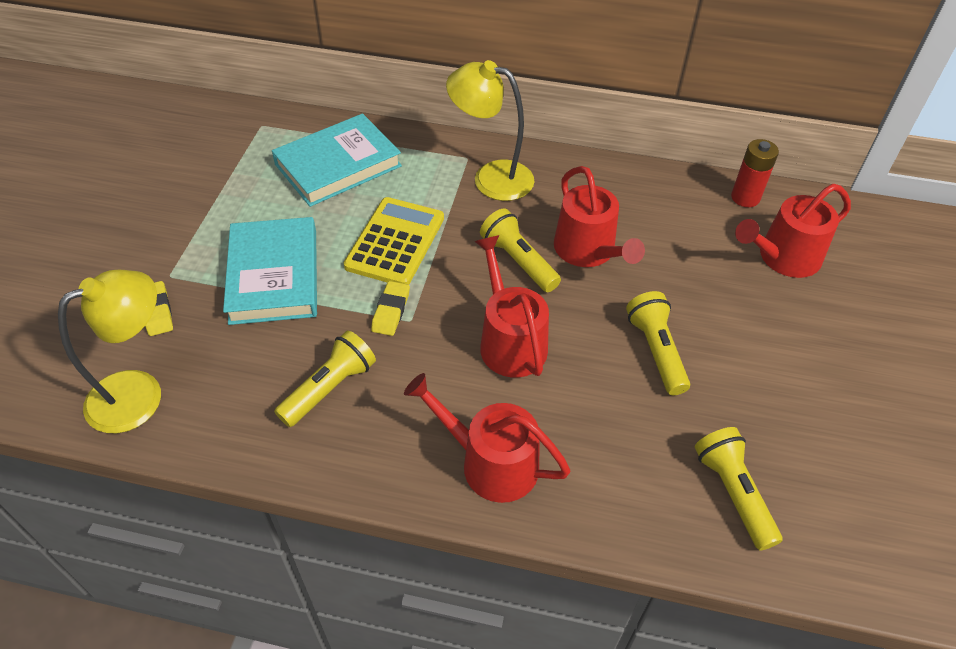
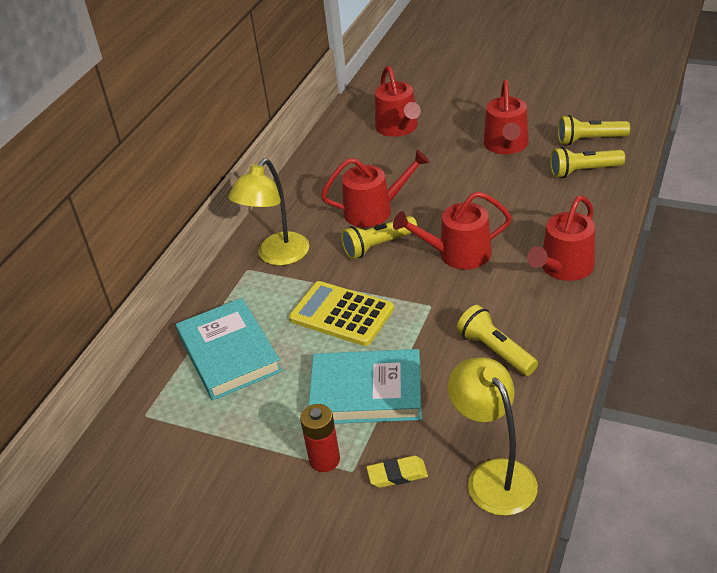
camera: 75 degrees left, 10 degrees down
(391, 311) = (419, 317): yellow eraser -> none
(656, 351) = (473, 189): yellow flashlight -> yellow flashlight (589, 140)
(745, 198) = (337, 135): red battery -> red battery (324, 459)
(777, 387) = (506, 145): none -> red watering can

